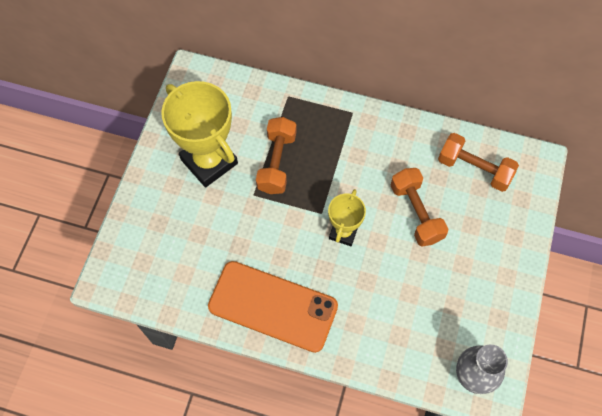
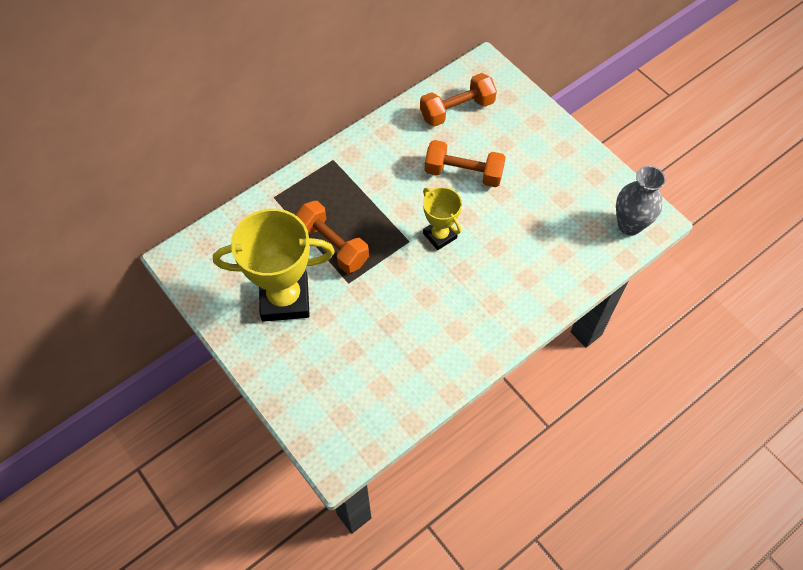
camera: 55 degrees left, 5 degrees down
(273, 306) = (467, 331): orange phone -> none

